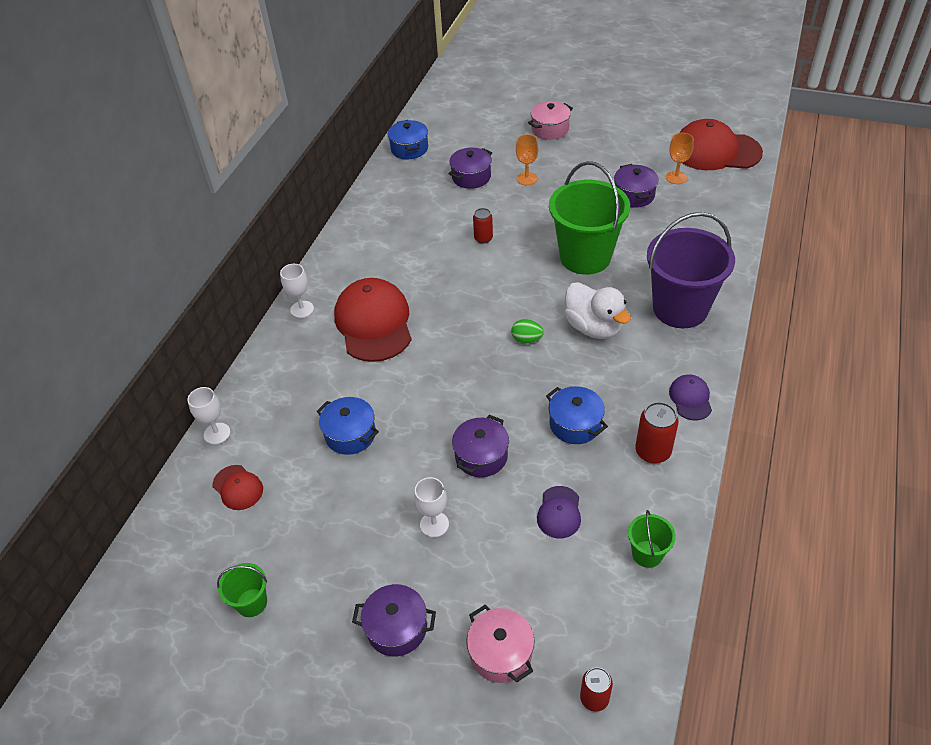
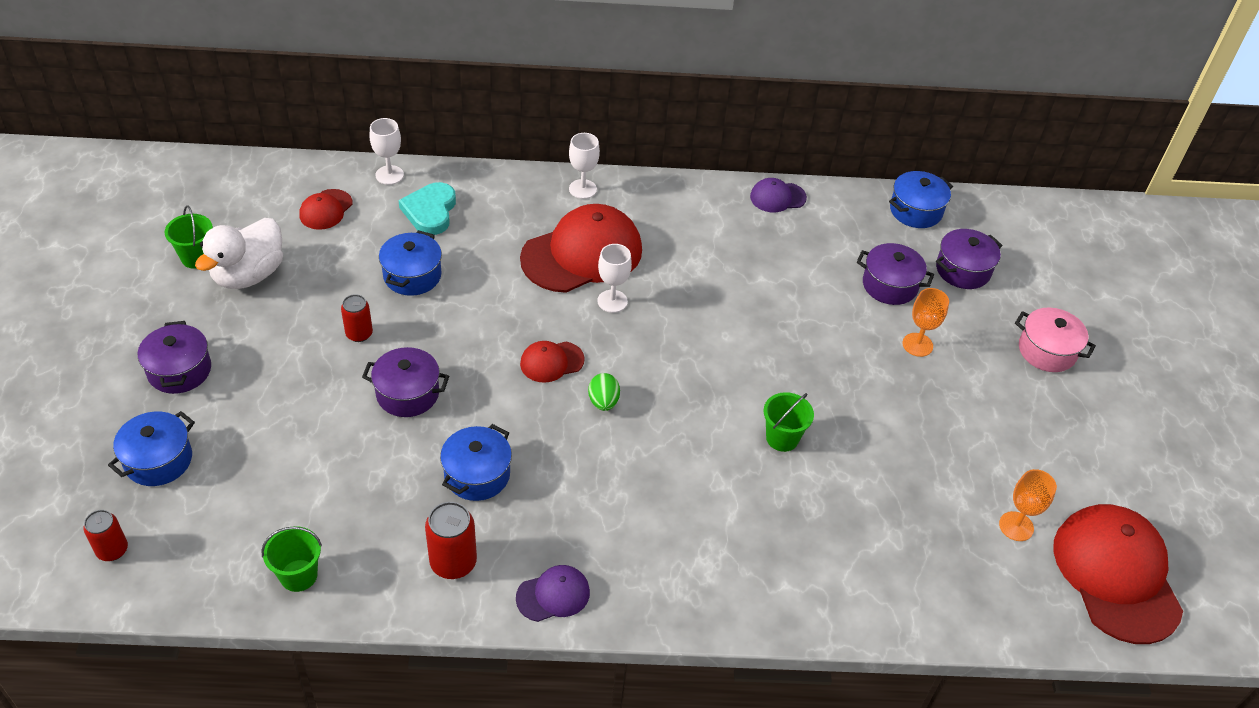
camera: 65 degrees right, 0 degrees up
(278, 411) = (430, 211): none -> turquoise heart
(434, 524) = (307, 372): white goblet -> white goblet (612, 301)
(478, 361) = (551, 362): none -> red cap
(483, 238) = (772, 323): red can -> red can (359, 334)
(500, 653) = (158, 460): pink pot -> blue pot
(559, 512) = (342, 480): purple cap -> purple cap (777, 197)
(585, 257) = (782, 438): green bucket -> green bucket, size x0.45
(593, 327) = (649, 468): white duck -> white duck (249, 275)
(634, 195) = (944, 476): purple pot -> purple pot (963, 270)
(680, 308) = (721, 564): purple bucket -> none

